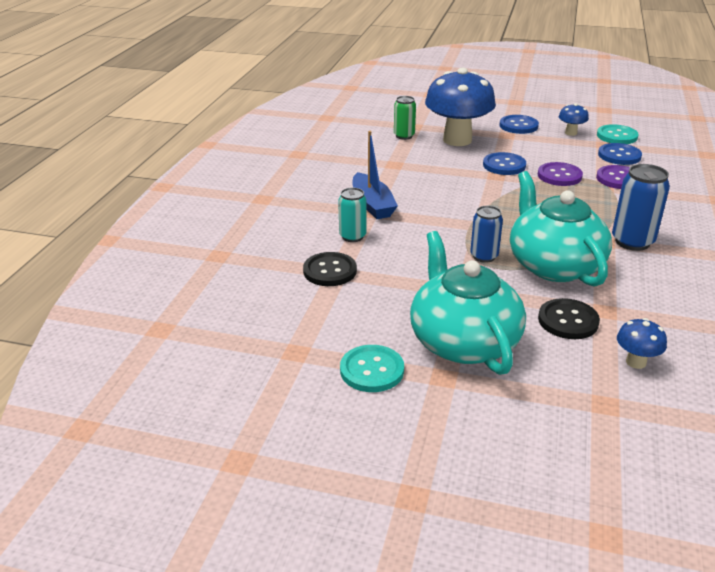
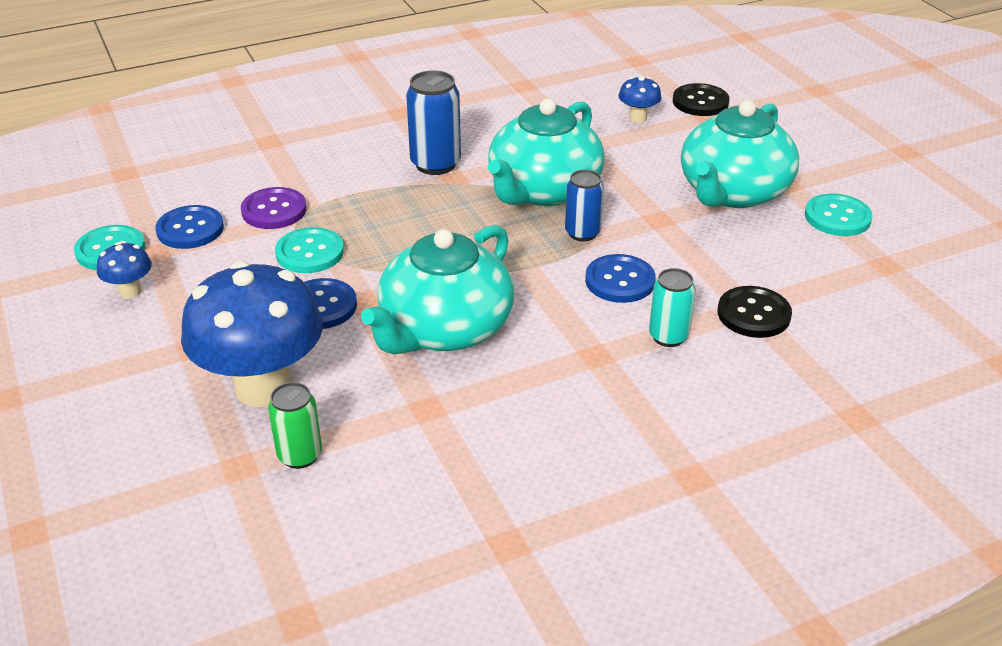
camera: 130 degrees left, 5 degrees up
(372, 204) = (574, 363): blue boat -> none
(444, 185) = (444, 329): none -> turquoise teapot
(518, 126) = (138, 350): blue button -> blue button (620, 281)
(559, 176) = (310, 253): purple button -> turquoise button
(568, 321) = (626, 157): black button -> black button (700, 102)

